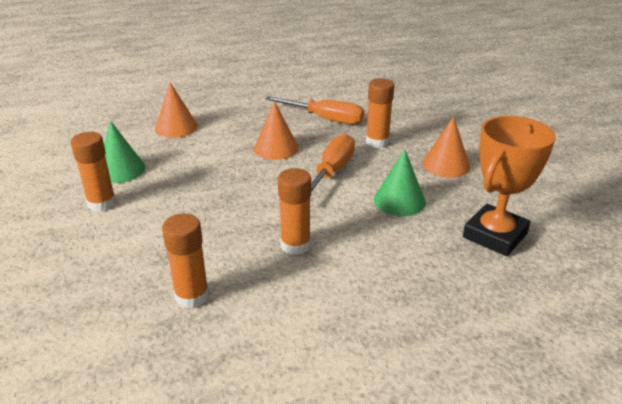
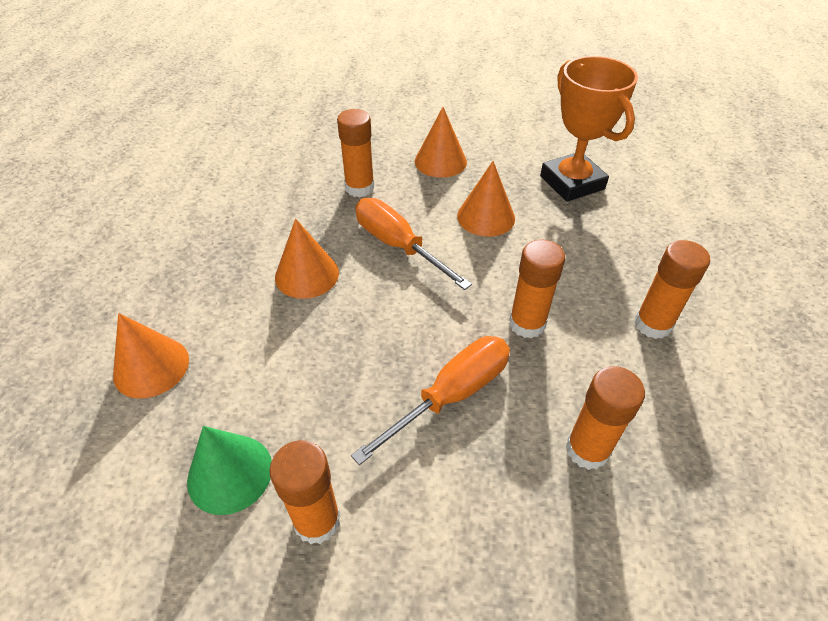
camera: 65 degrees left, 15 degrees up
(325, 119) = (271, 208): orange screwdriver -> orange screwdriver (451, 395)
(343, 314) = (652, 324): none -> orange glue stick
(399, 201) = (486, 217): green cone -> orange cone

